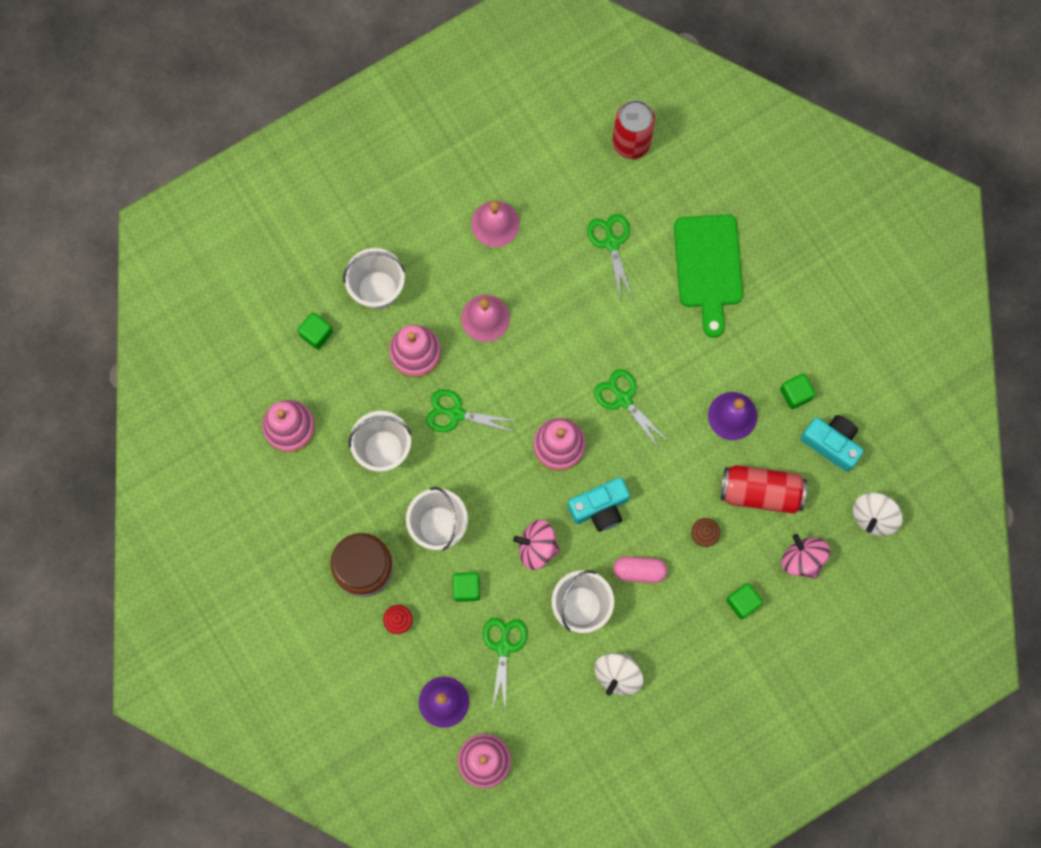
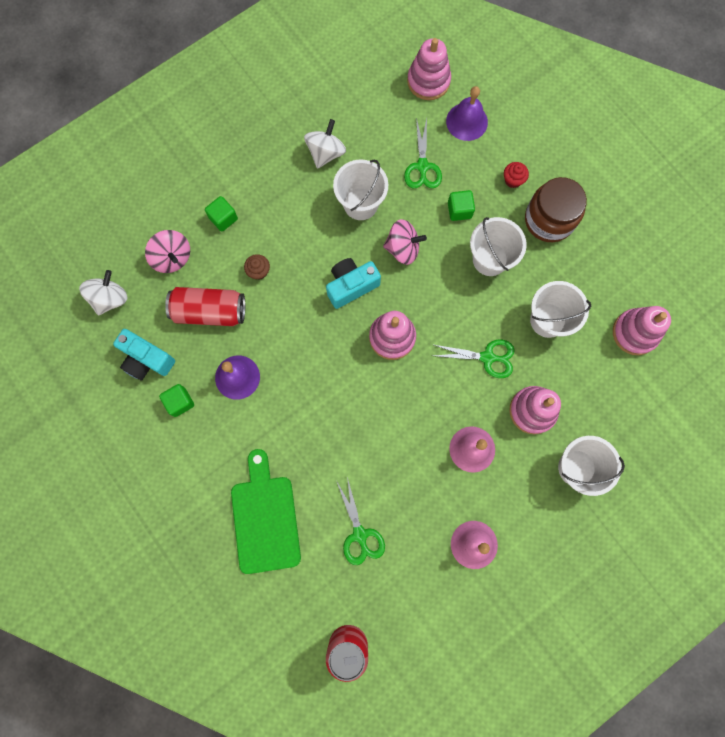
camera: 175 degrees right, 0 degrees up
(316, 334) = (626, 420): green cube -> none
(624, 399) = (337, 383): green scissors -> none
(639, 571) = (313, 236): pink capsule -> none

